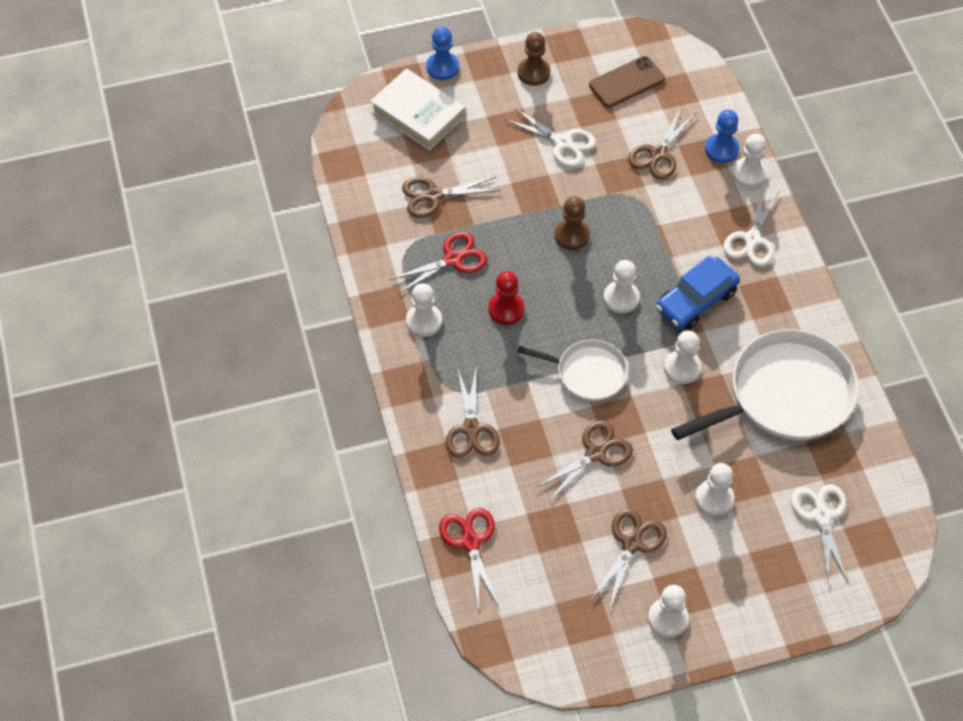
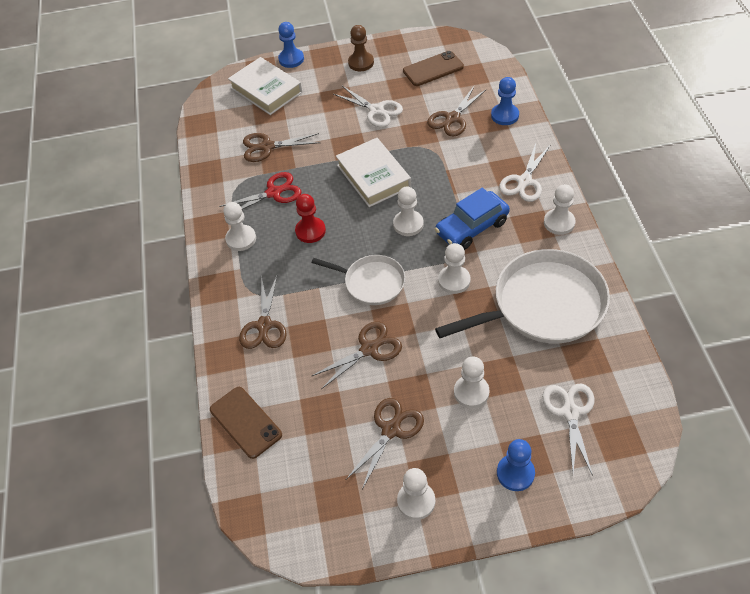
camera: 10 degrees right, 5 degrees down
(470, 542) = (245, 422): red scissors -> brown phone
(572, 235) = (373, 176): brown pawn -> white book
(748, 173) = (525, 133): white pawn -> white pawn (559, 223)
(768, 584) = (515, 473): none -> blue pawn

